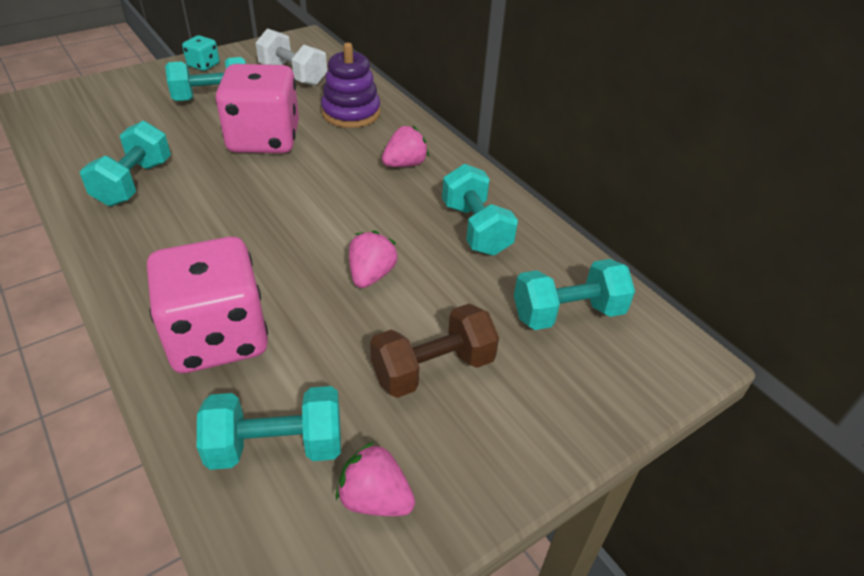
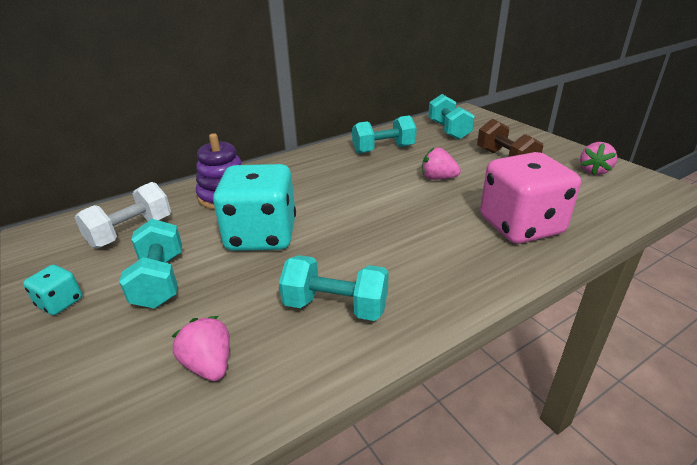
camera: 85 degrees left, 10 degrees down
(264, 139) = (261, 235): pink dice -> turquoise dice
(276, 446) = (587, 197): turquoise dumbbell -> none
(405, 164) = (310, 171): pink strawberry -> pink strawberry (209, 364)

